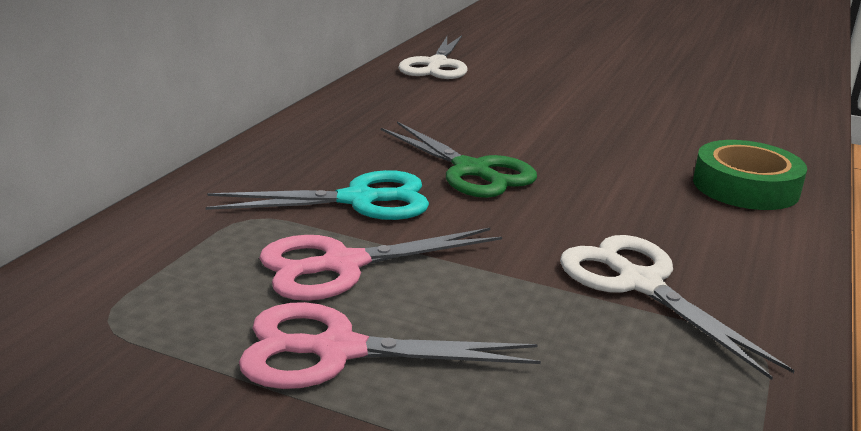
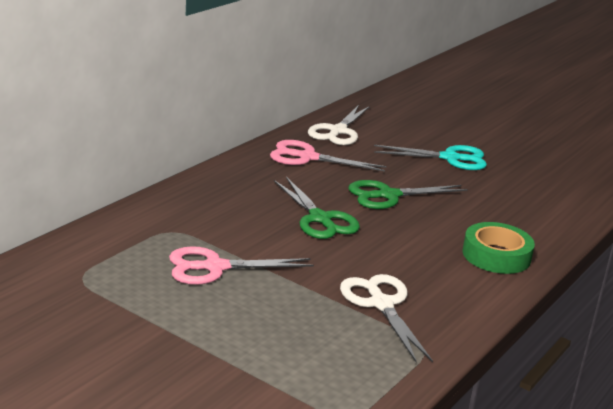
camera: 10 degrees right, 0 degrees up
(338, 351) = (195, 312): pink scissors -> pink scissors (308, 157)
(358, 200) = (239, 229): turquoise scissors -> turquoise scissors (450, 158)
(547, 129) = (388, 195): none -> green scissors

